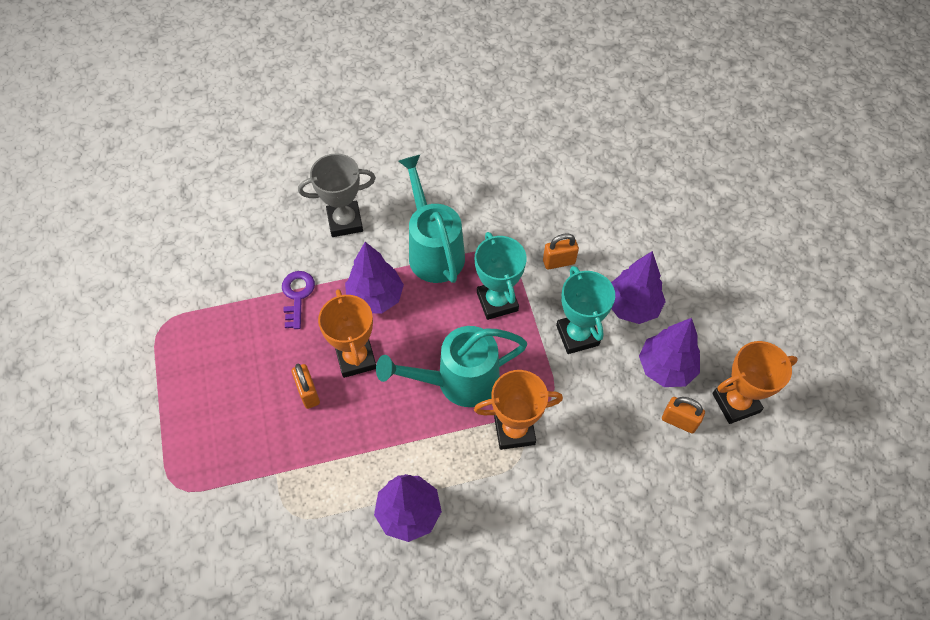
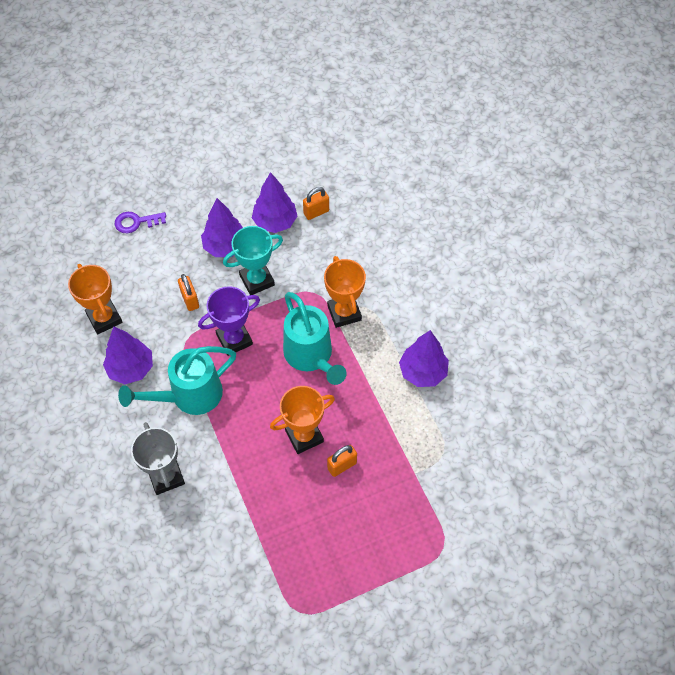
camera: 100 degrees left, 0 degrees up
(297, 295) = (251, 499): purple key -> purple key (136, 222)
(375, 297) = (244, 433): purple tree -> purple tree (131, 368)
(497, 301) = (234, 339): turquoise trophy -> purple trophy
(679, 421) = (316, 212): orange padlock -> orange padlock turned 45 degrees clockwise
(735, 403) = (295, 180): orange trophy -> orange trophy (104, 318)

